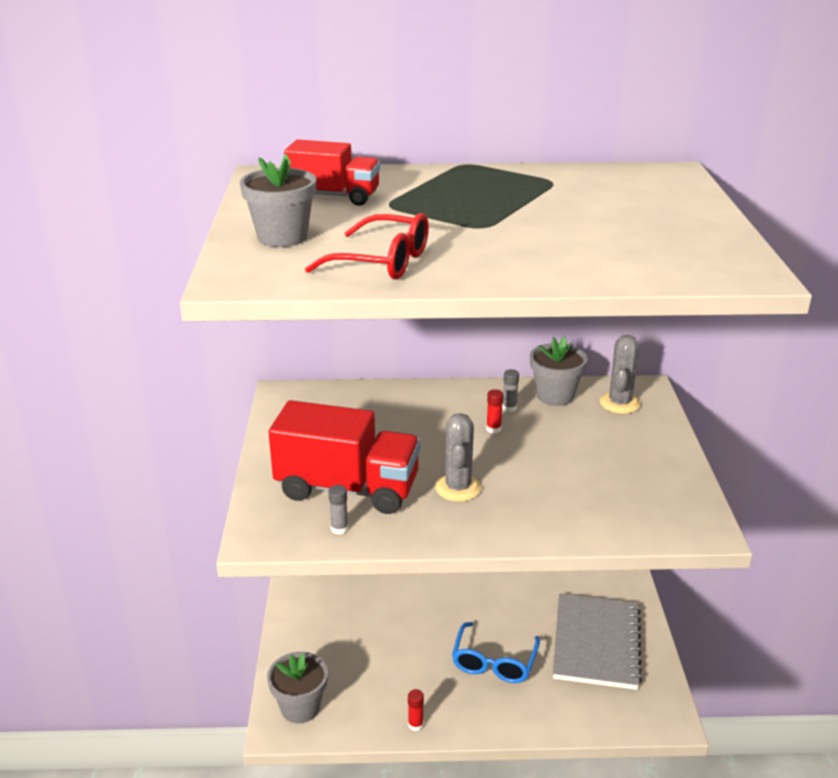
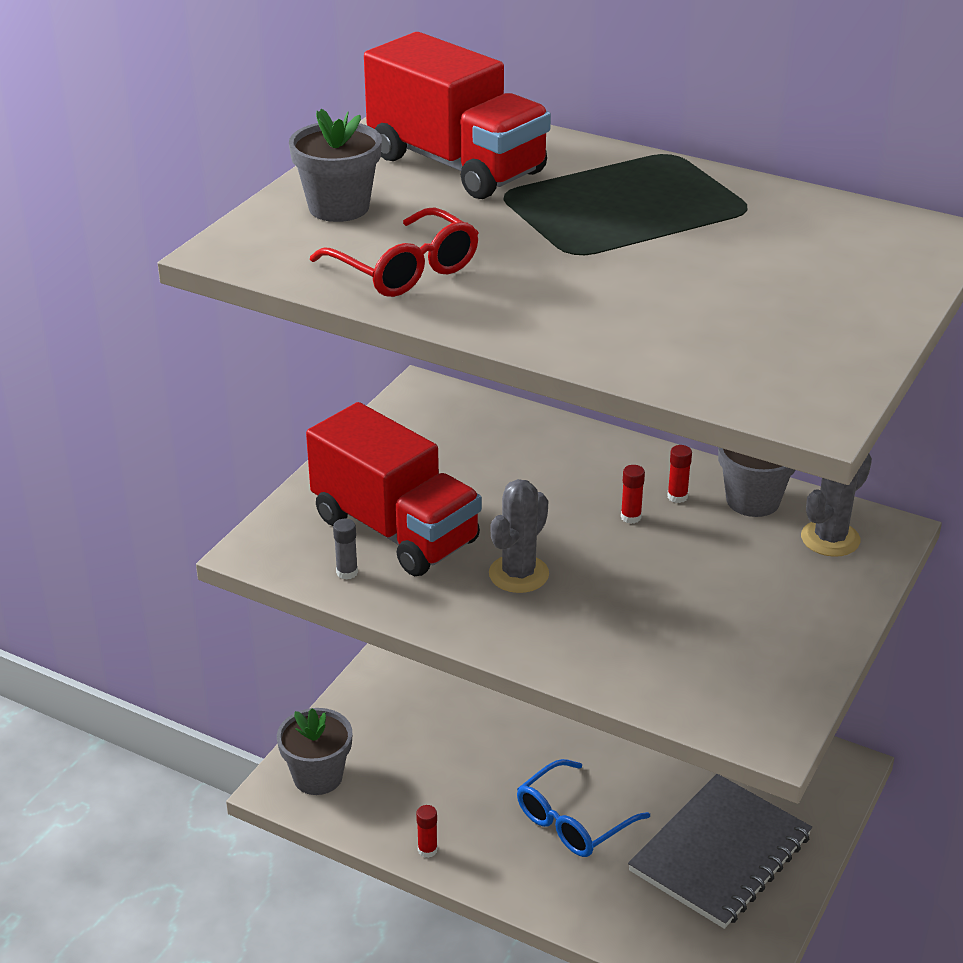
camera: 30 degrees right, 5 degrees up
(334, 196) = (457, 165): red truck -> red truck, size x1.63
(509, 408) = (677, 497): grey glue stick -> red glue stick

